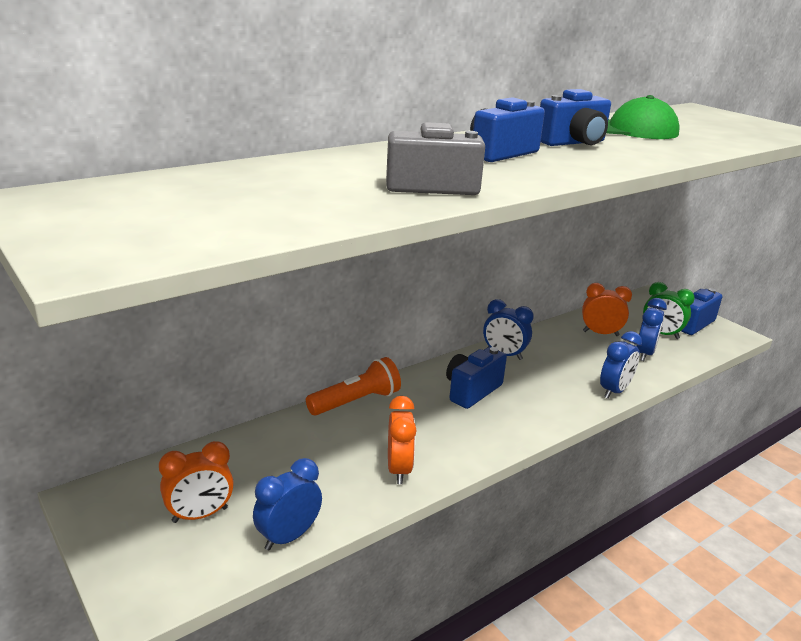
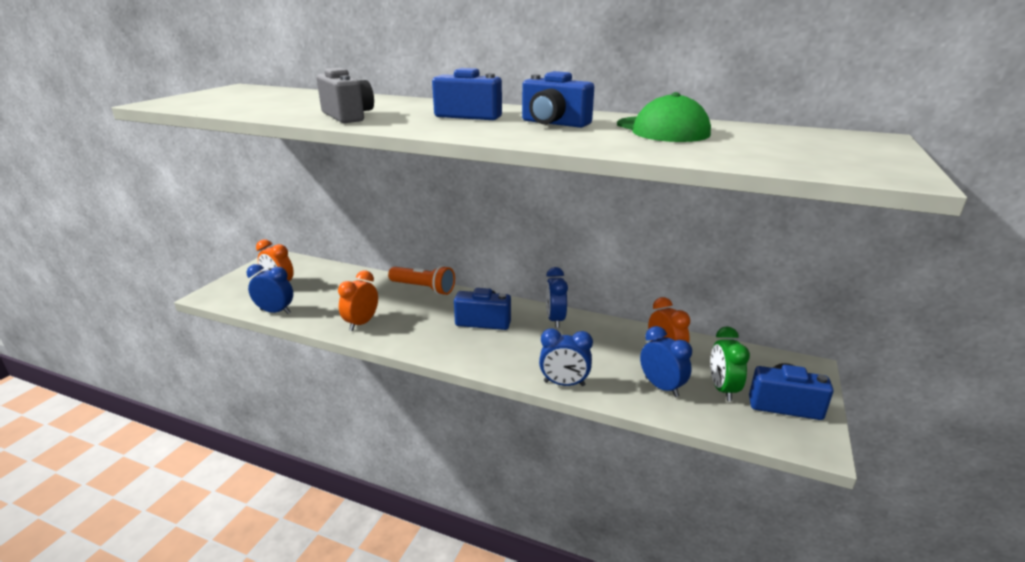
camera: 60 degrees right, 0 degrees up
(399, 469) = (361, 323): orange clock -> orange clock turned 150 degrees clockwise
(644, 354) = (661, 387): blue clock -> blue clock turned 120 degrees counterclockwise

